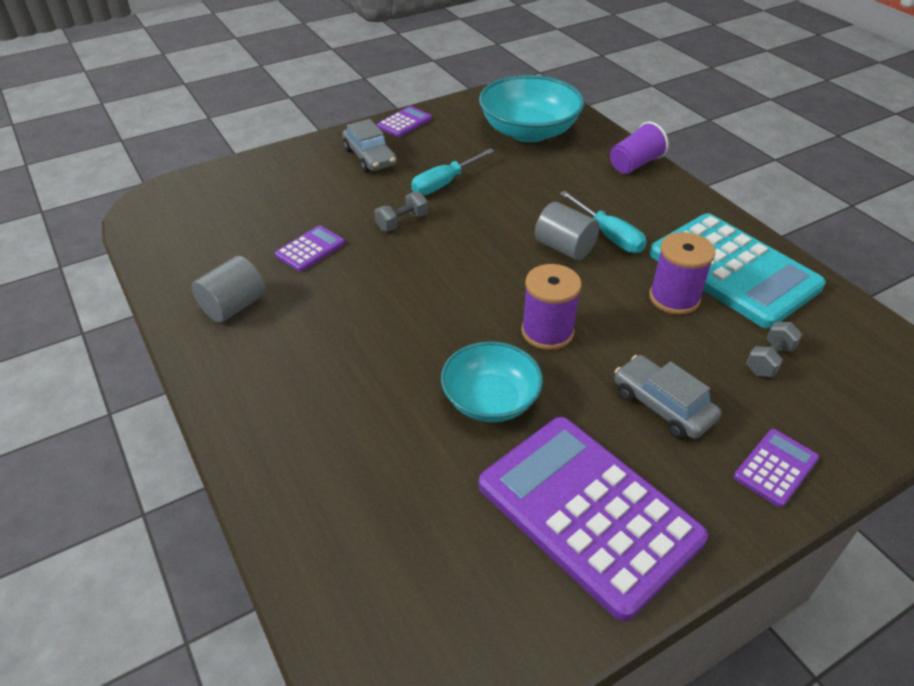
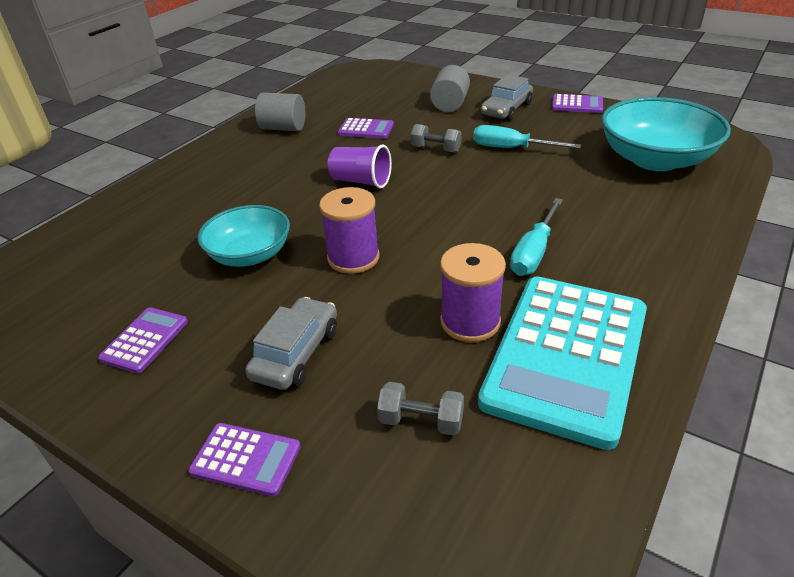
camera: 65 degrees right, 5 degrees down
(564, 248) = (484, 233): grey cylinder -> grey cylinder (450, 104)
(588, 512) = (145, 340): purple calculator -> purple calculator, size x0.43
(634, 164) = (690, 234): purple cup -> purple cup (361, 181)

